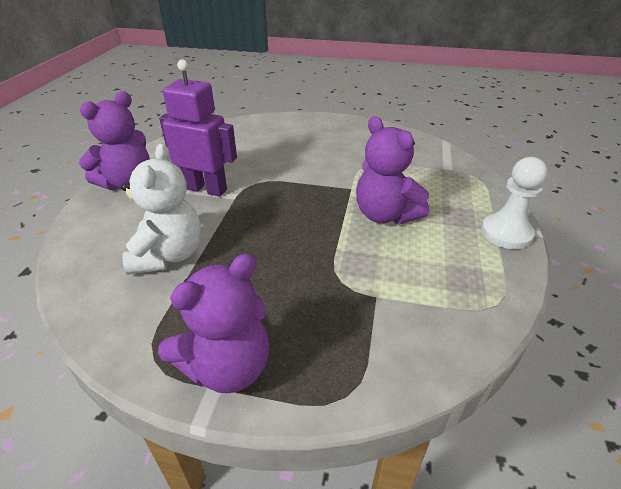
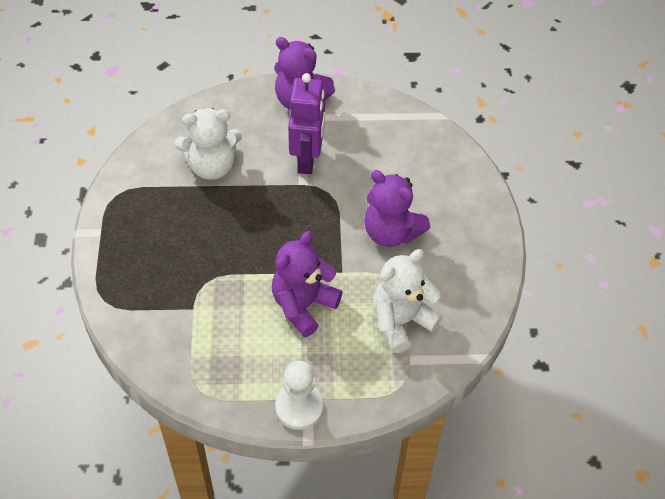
camera: 75 degrees right, 15 degrees up
(227, 366) = (116, 234): purple teddy bear -> purple teddy bear (391, 232)
(409, 167) = (401, 321): none -> white teddy bear

